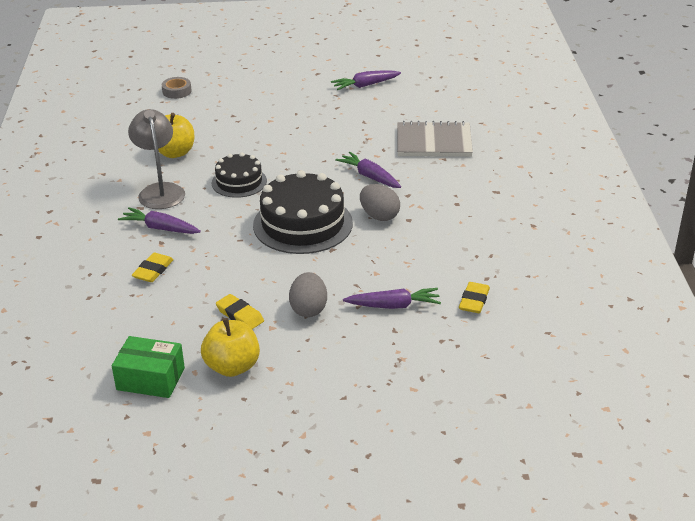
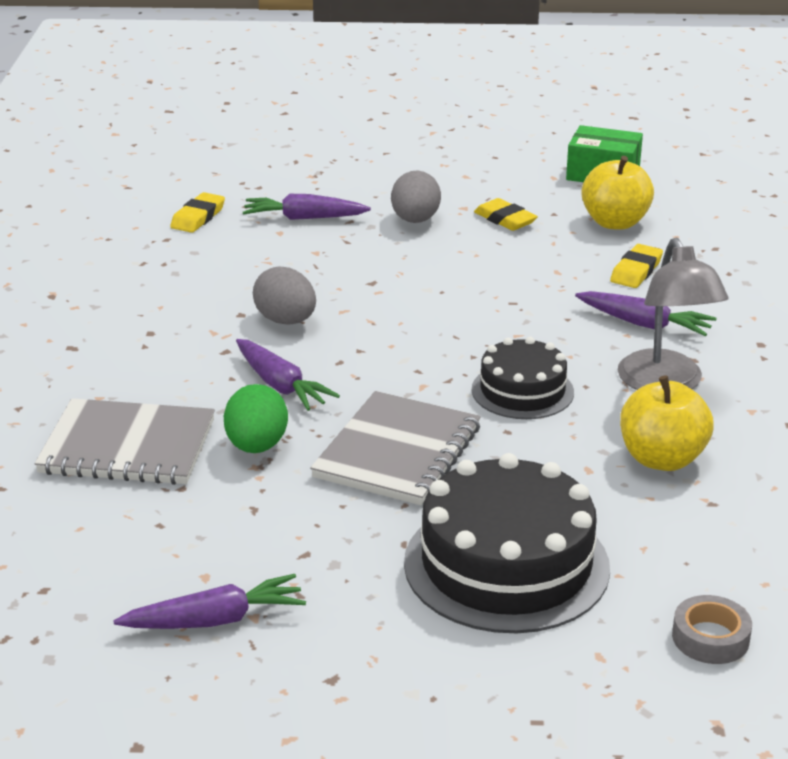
camera: 175 degrees left, 5 degrees down
(232, 367) = (510, 178): yellow apple -> yellow apple (615, 222)
(302, 148) = (398, 452): none -> grey notebook
(303, 224) = (412, 317): black cake -> black cake (506, 565)
(371, 146) = (257, 446): none -> green egg

